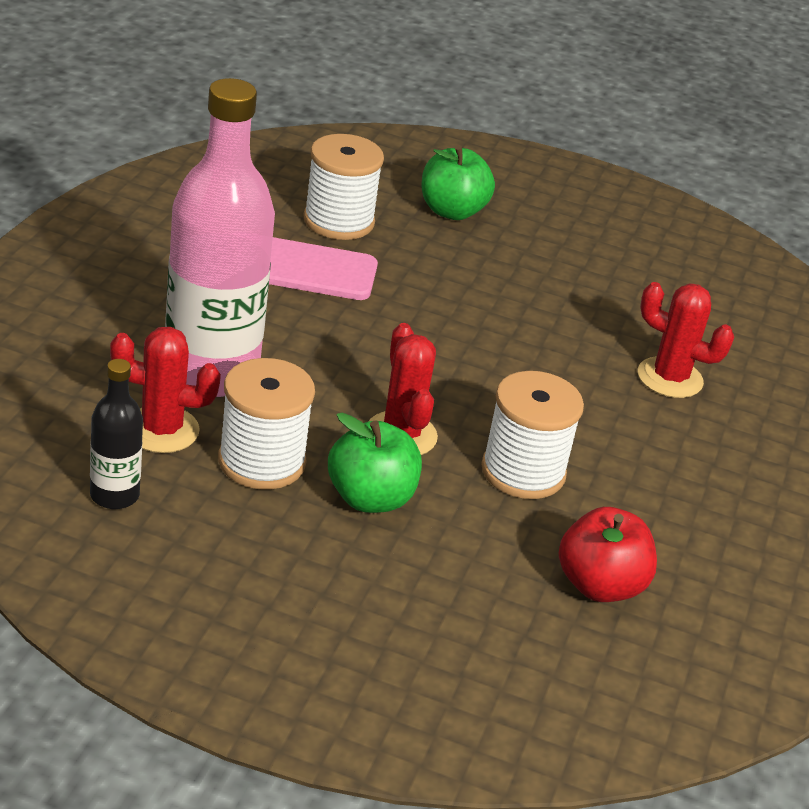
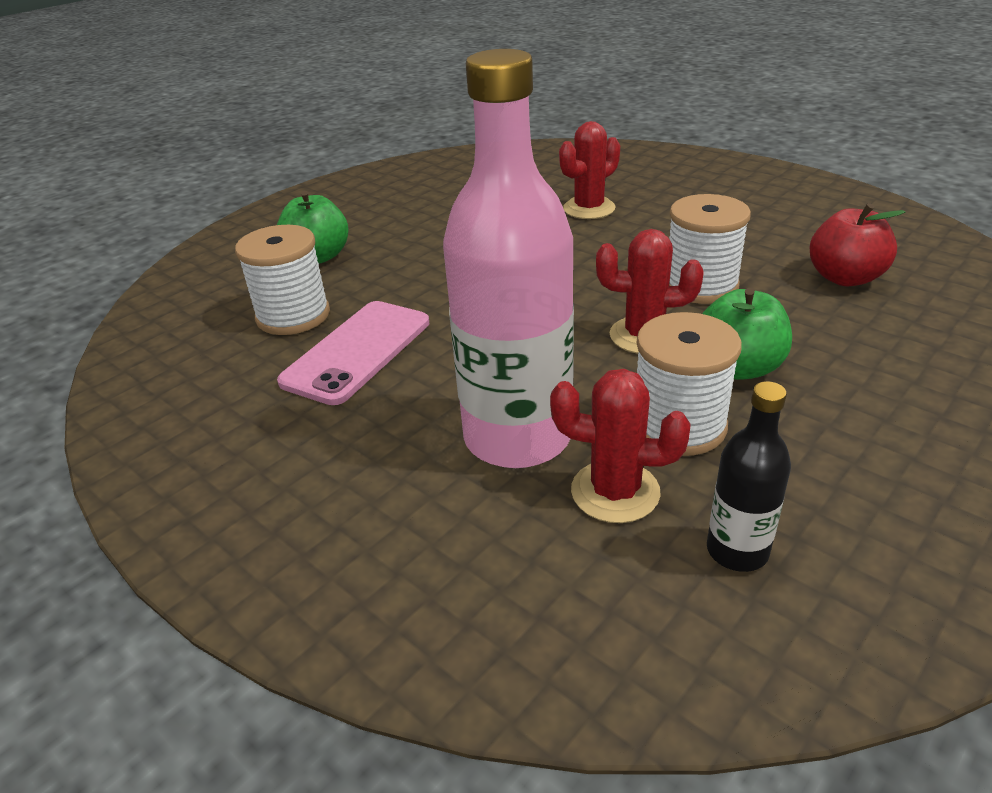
camera: 60 degrees left, 0 degrees up
(161, 430) = (615, 492): red cactus -> red cactus turned 75 degrees clockwise

